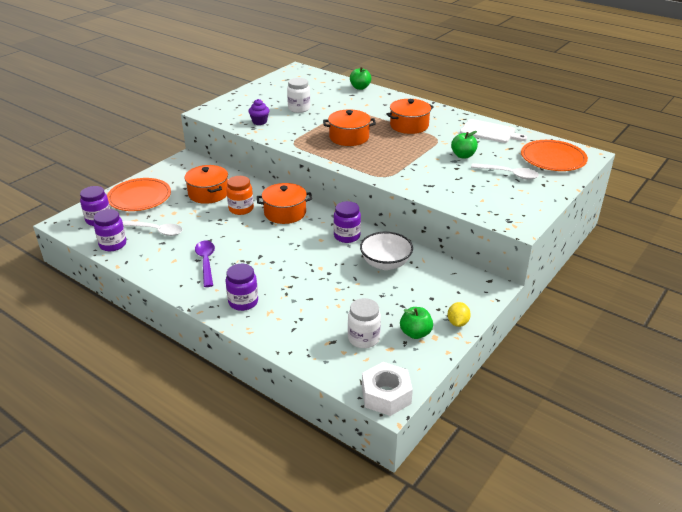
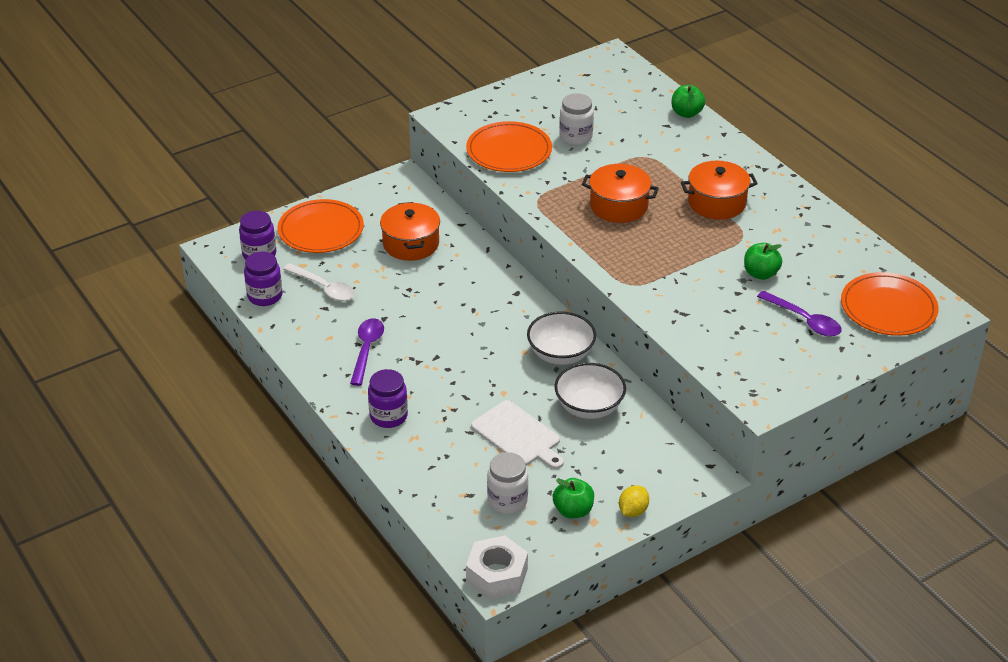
camera: 20 degrees right, 5 degrees up
(241, 209) = (443, 279): orange jar -> none
(259, 122) = (509, 151): purple cupcake -> orange plate
(285, 213) = (497, 298): orange pot -> none
(347, 236) = (560, 354): purple jar -> white bowl
(490, 132) = (828, 240): white cutting board -> white cutting board (518, 435)
(509, 174) = (804, 320): white spoon -> purple spoon

